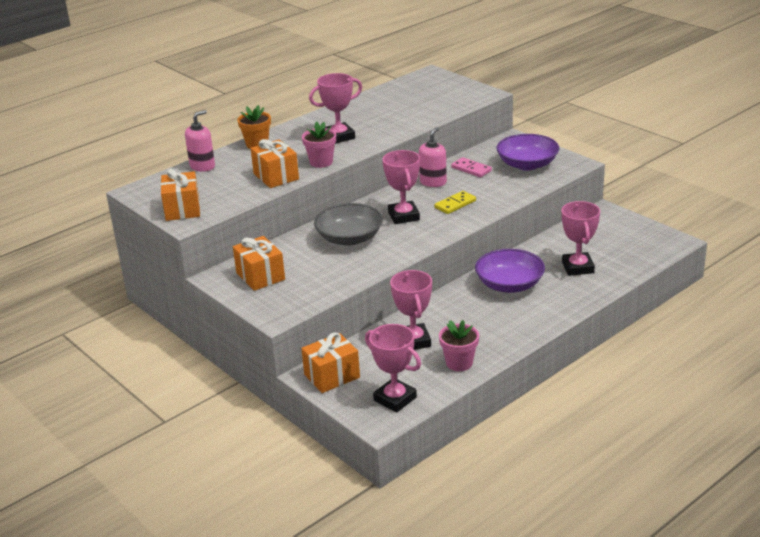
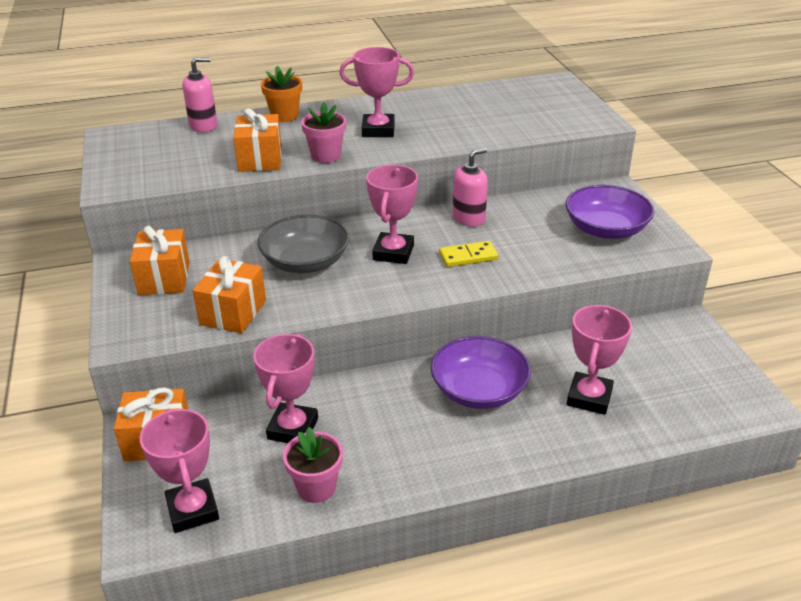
camera: 25 degrees right, 5 degrees up
(182, 209) = (126, 170): orange gift -> orange gift (233, 312)
(471, 169) = (529, 215): pink domino -> none

